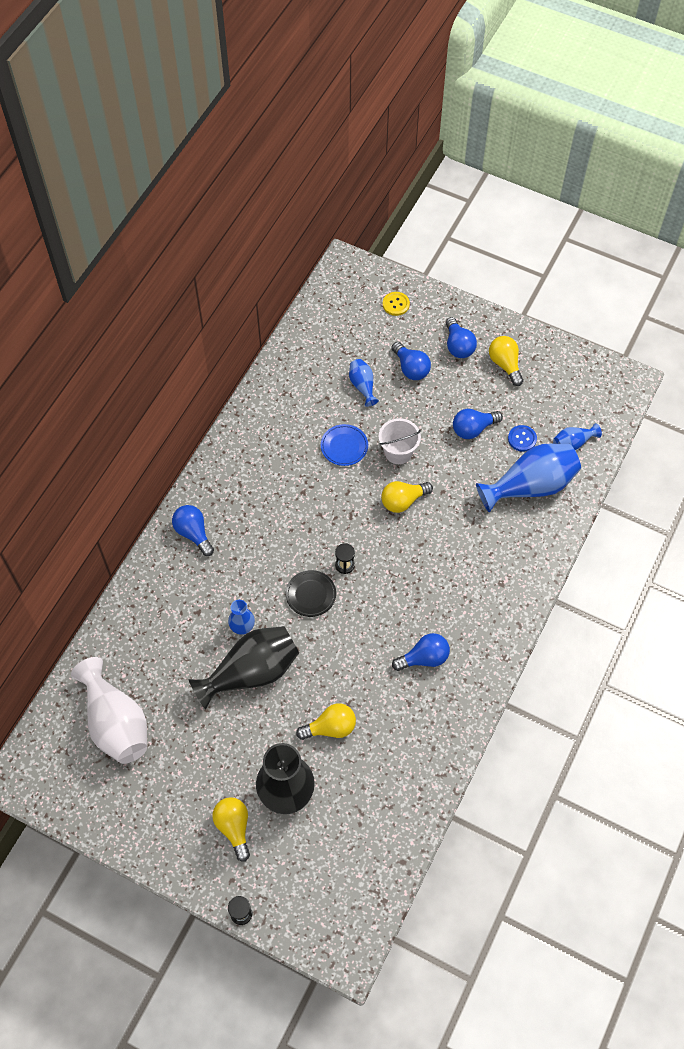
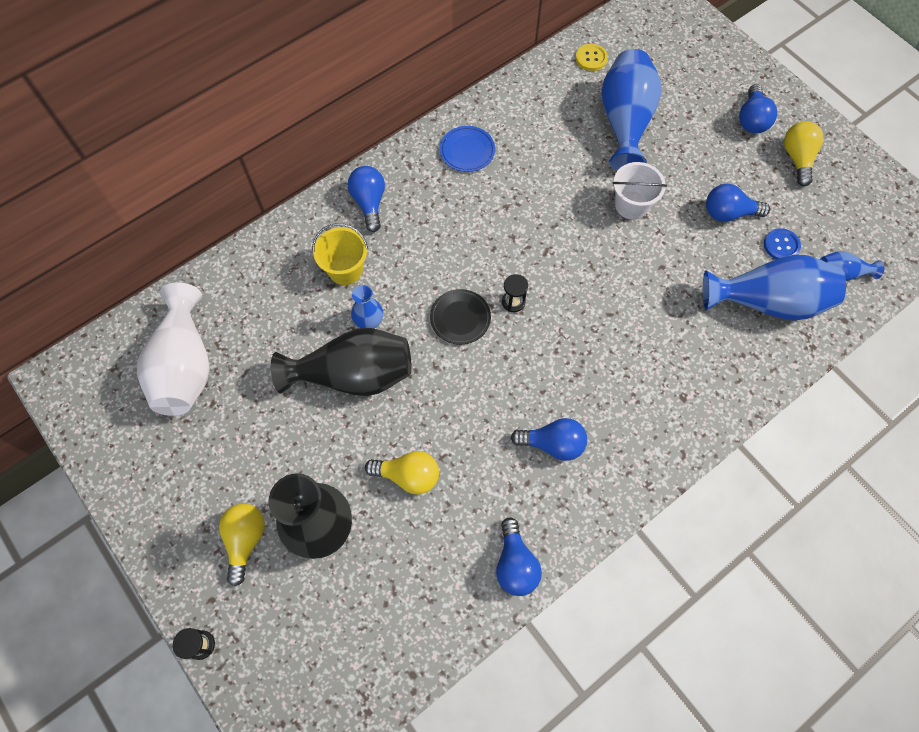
camera: 25 degrees right, 5 degrees up
(202, 594) = (345, 270): none -> yellow bucket
(344, 446) = (574, 176): blue plate -> blue plate (467, 151)
(362, 386) = (625, 122): blue vase -> blue vase, size x2.06
(396, 304) = (701, 53): yellow button -> yellow button (591, 58)
(403, 501) = (612, 259): yellow light bulb -> none
(411, 368) = (687, 123): blue light bulb -> blue light bulb (515, 564)

